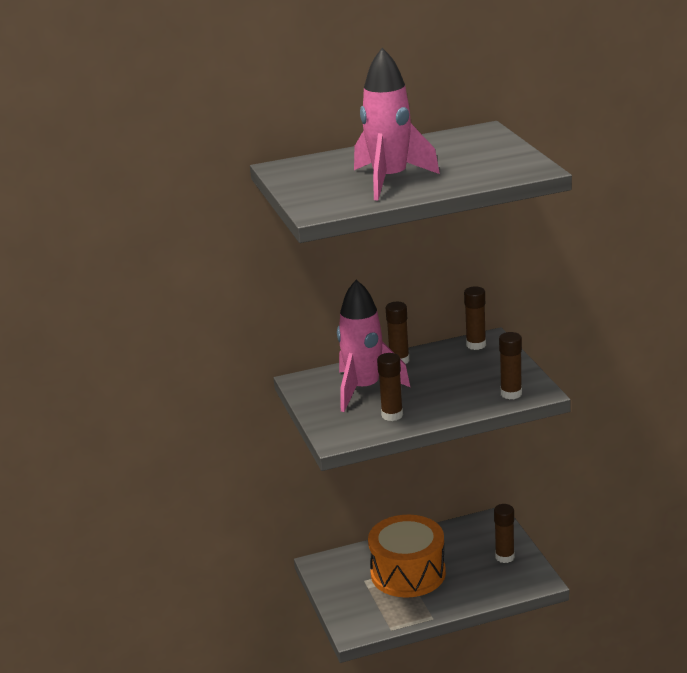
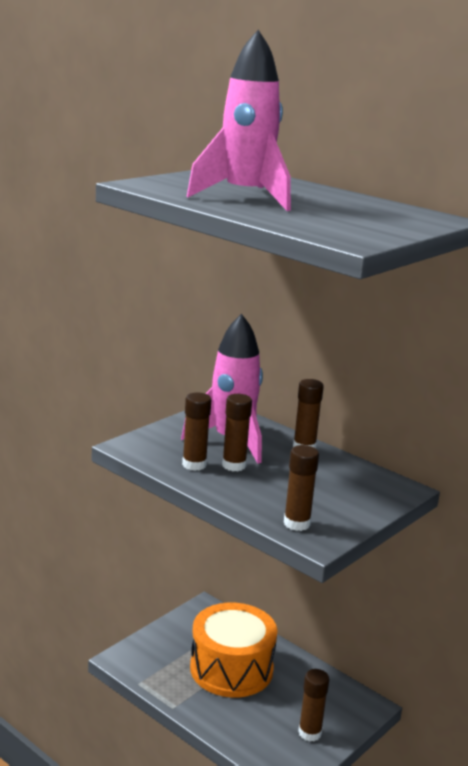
camera: 55 degrees right, 5 degrees down
(476, 345) = (381, 483): brown glue stick -> brown glue stick (234, 465)

